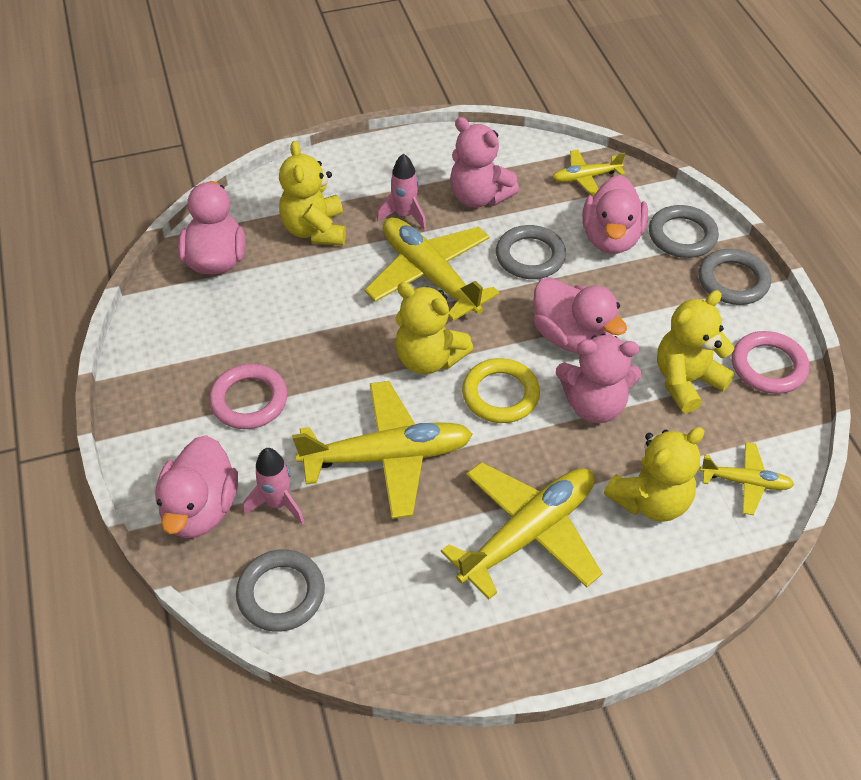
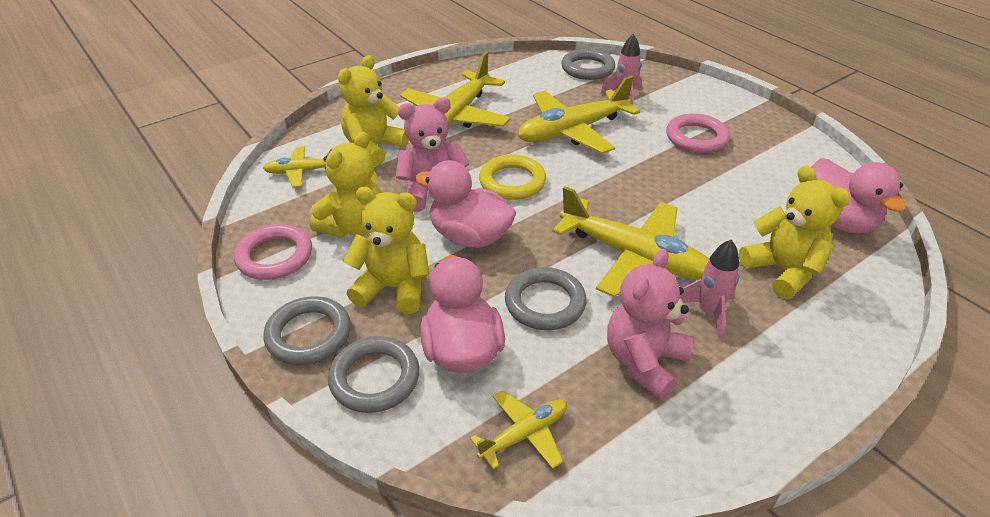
camera: 160 degrees right, 10 degrees down
(201, 509) = (667, 87): pink duck -> none
(429, 358) = (585, 191): yellow teddy bear -> yellow teddy bear (393, 288)
(479, 197) = (644, 361): pink teddy bear -> pink teddy bear turned 75 degrees counterclockwise

